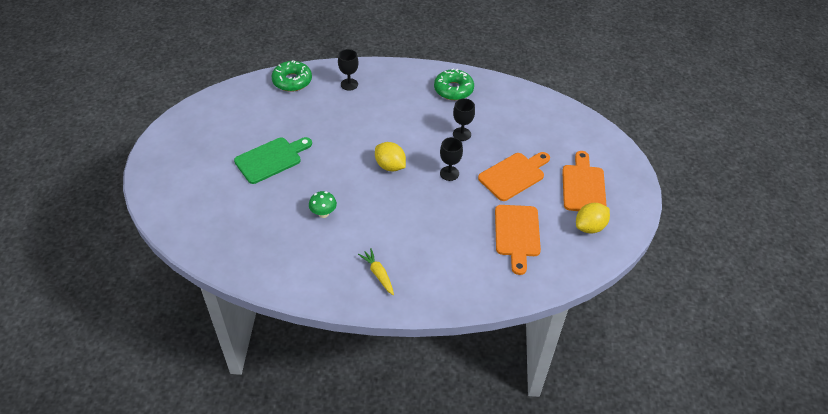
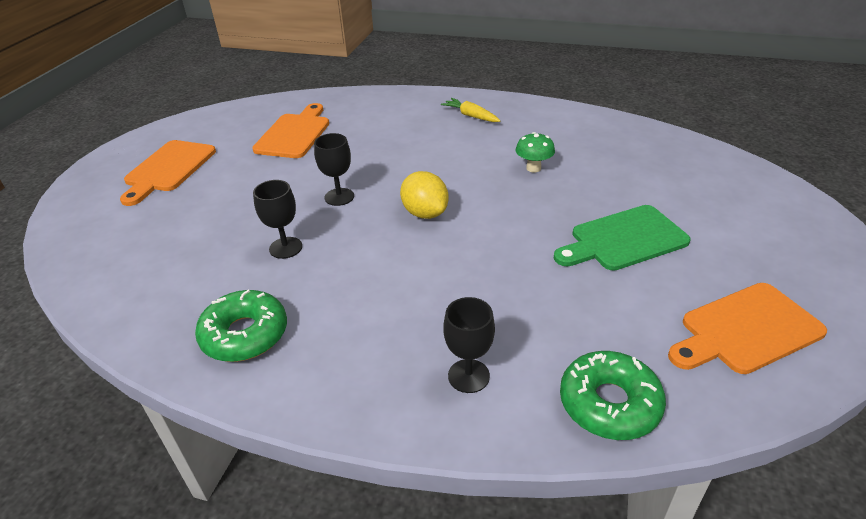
camera: 165 degrees left, 10 degrees down
(378, 274) = (471, 116): yellow carrot -> yellow carrot turned 150 degrees clockwise
(514, 175) = (249, 187): orange cutting board -> orange cutting board (746, 330)
(590, 227) = (205, 133): yellow lemon -> none

